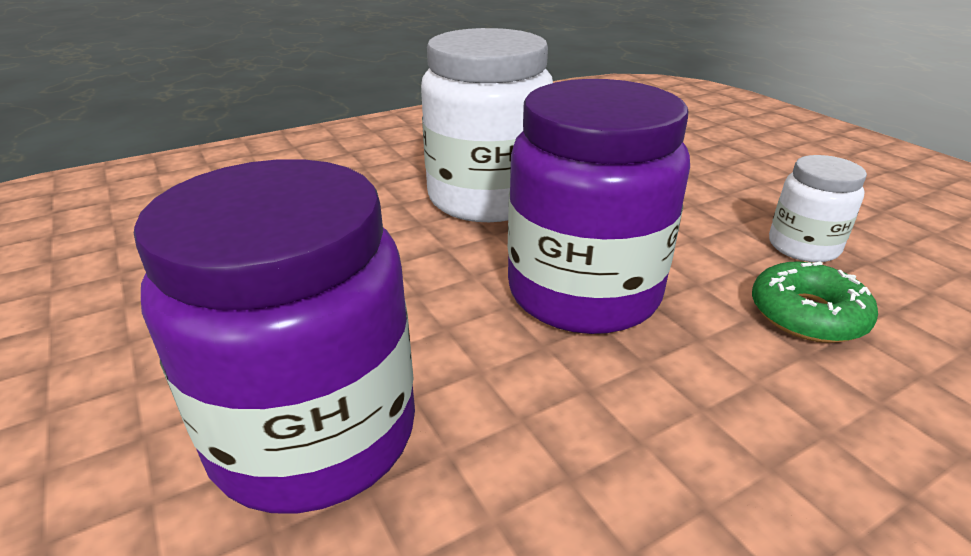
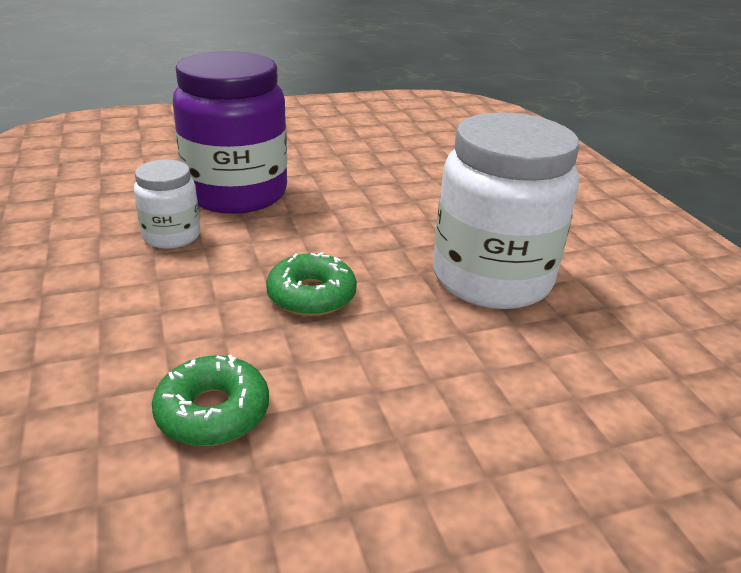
camera: 100 degrees right, 0 degrees up
(583, 292) = (311, 295): purple jar -> green donut
(803, 247) = (327, 479): white jar -> white jar (171, 236)

